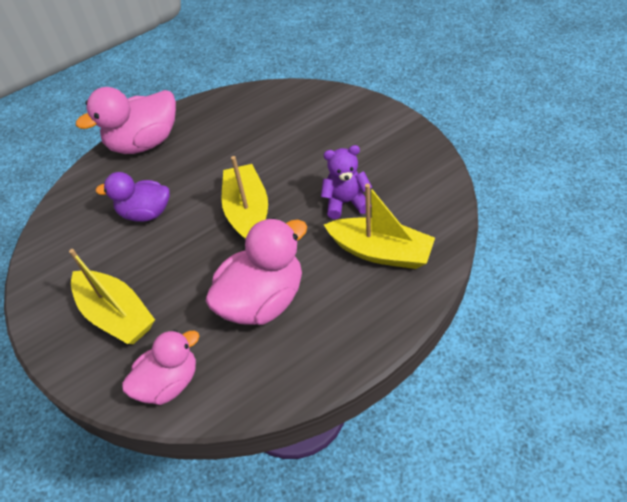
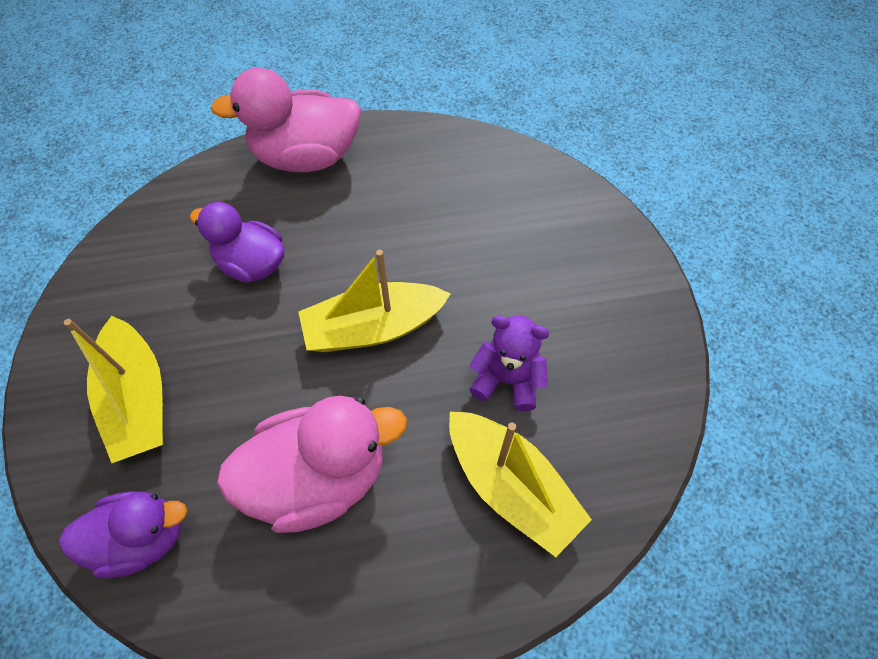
camera: 20 degrees right, 10 degrees up
(169, 382) = (142, 538): pink duck -> purple duck
(247, 212) = (373, 328): yellow boat -> yellow boat turned 120 degrees counterclockwise

